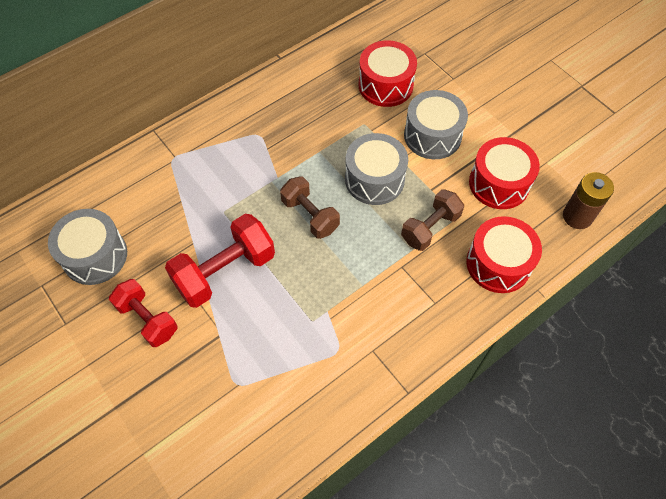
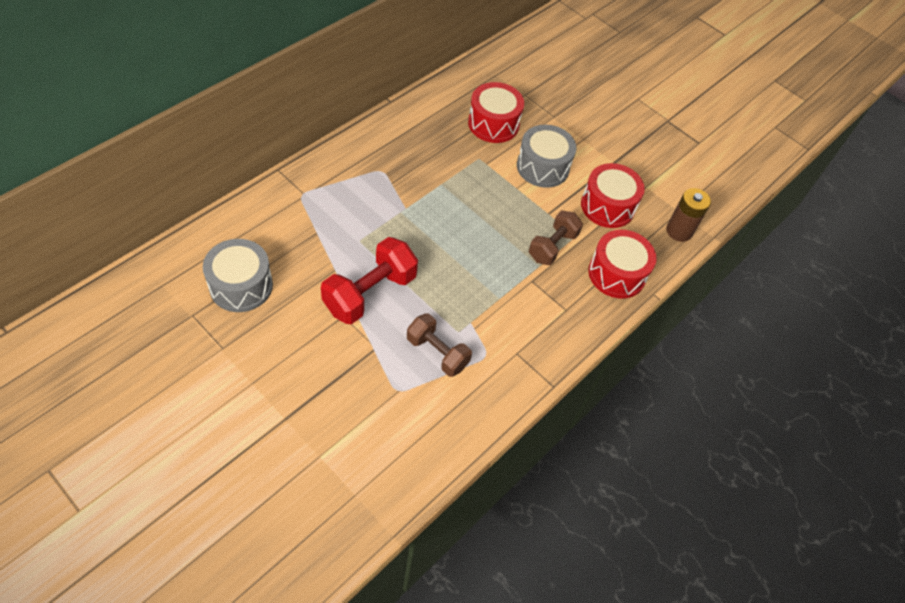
camera: 15 degrees left, 5 degrees down
(147, 319) = (303, 339): red dumbbell -> none
(310, 215) = (441, 240): brown dumbbell -> brown dumbbell (437, 353)
(374, 179) = (496, 207): grey drum -> none

